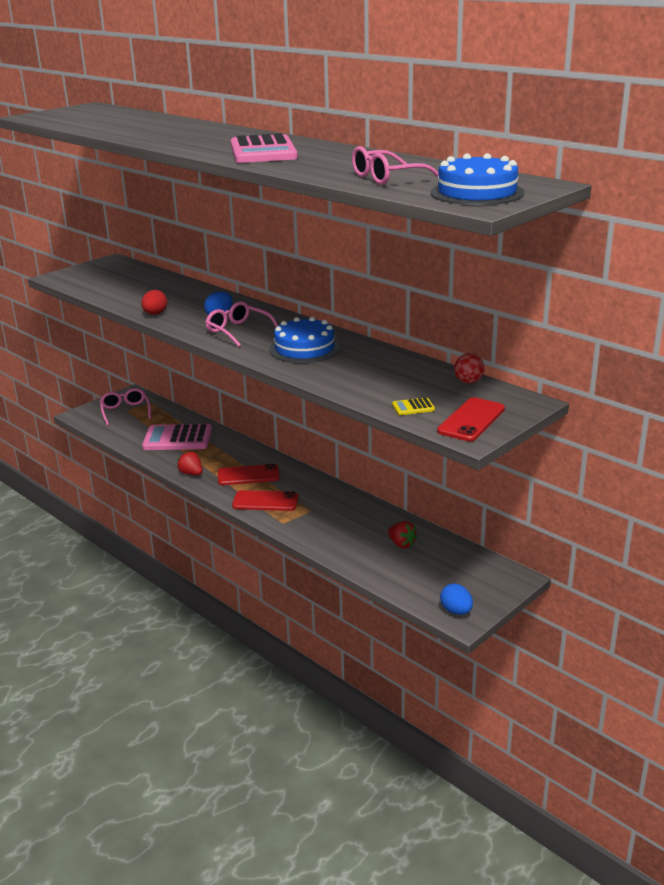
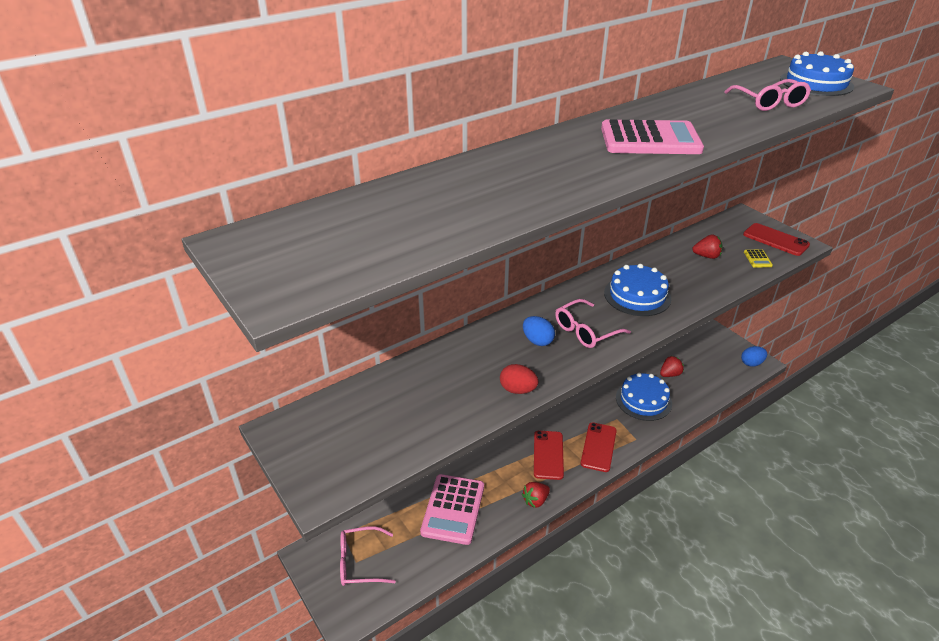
camera: 80 degrees left, 10 degrees up
(347, 526) = (643, 400): none -> blue cake
(403, 379) = (706, 256): none -> red strawberry
(468, 382) = (709, 230): red ball -> none

